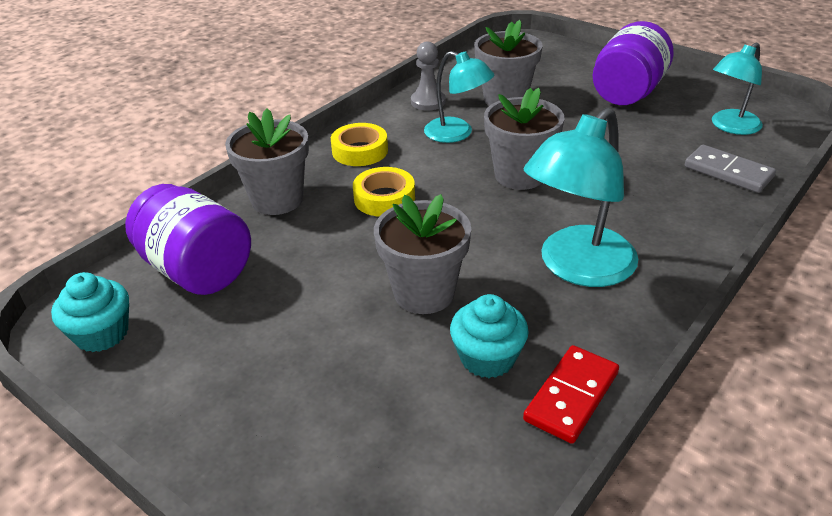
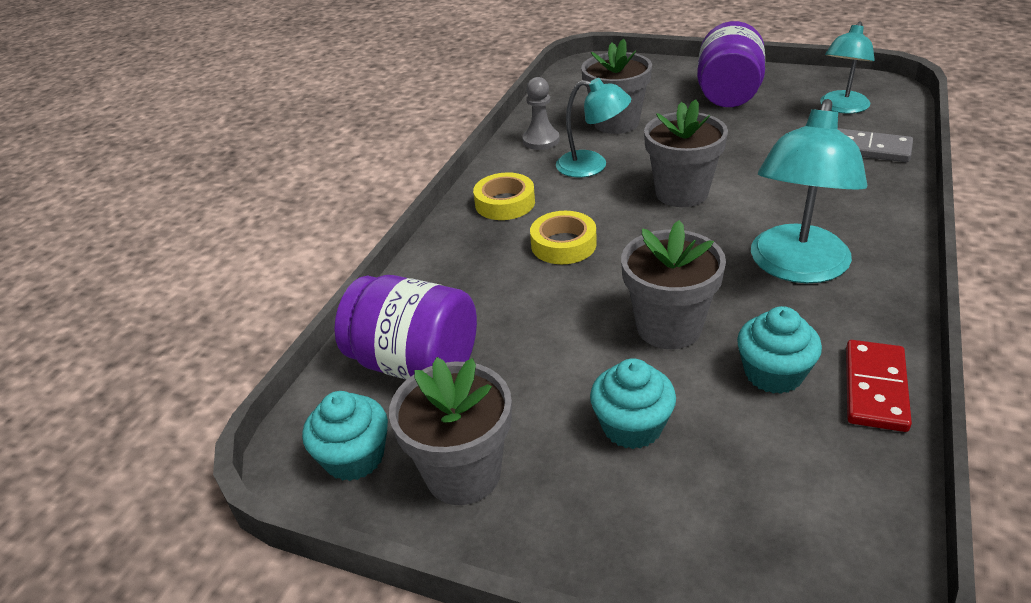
camera: 15 degrees left, 0 degrees up
(277, 199) = (452, 271): grey flower pot -> grey flower pot (463, 474)
(333, 370) = (632, 426): none -> turquoise cupcake

